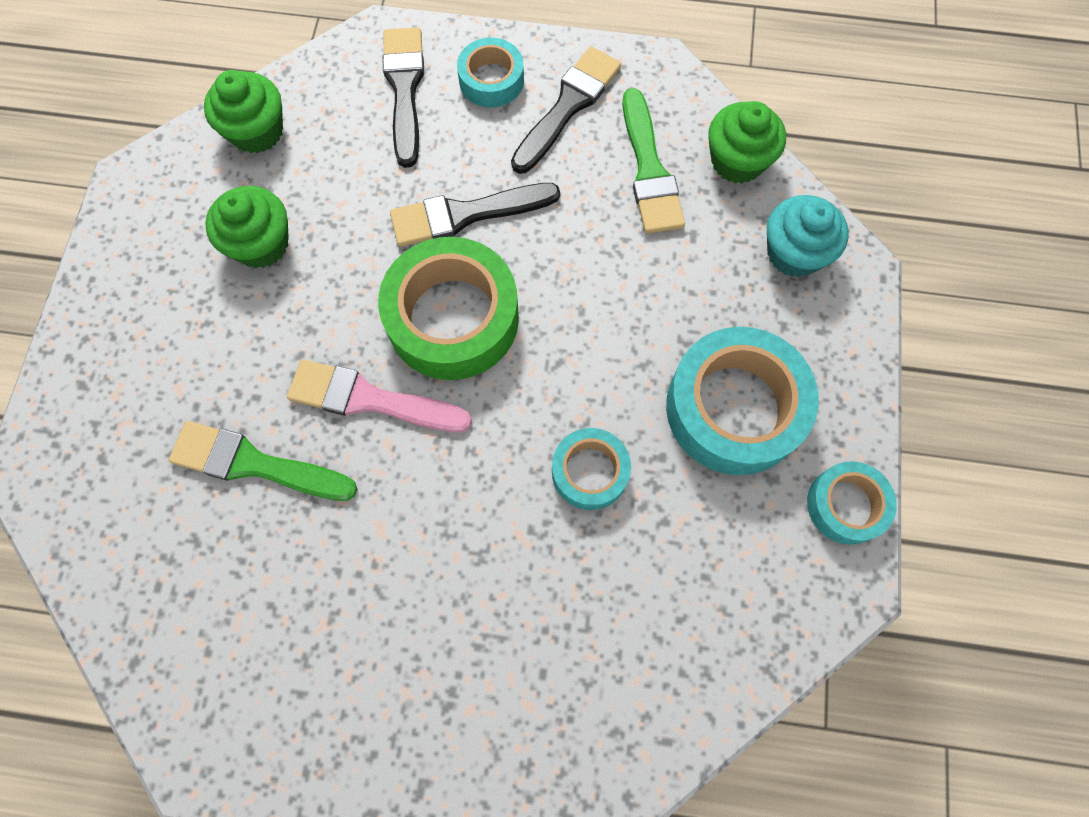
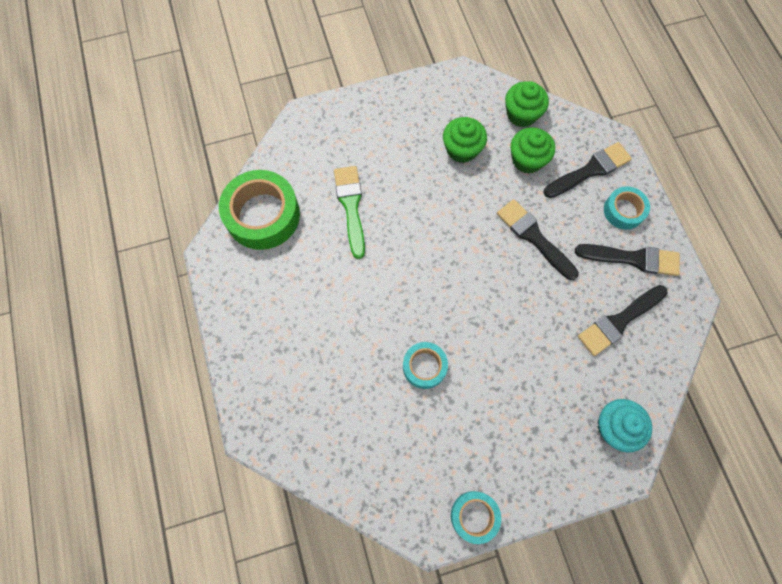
camera: 65 degrees right, 0 degrees up
(370, 399) = (408, 241): pink brush -> none
(453, 318) = (472, 259): green tape -> green tape (263, 215)
(649, 170) = (619, 321): green brush -> black brush
(734, 408) = (499, 430): turquoise tape -> none
(737, 161) = (656, 369): green cupcake -> green cupcake (527, 160)

